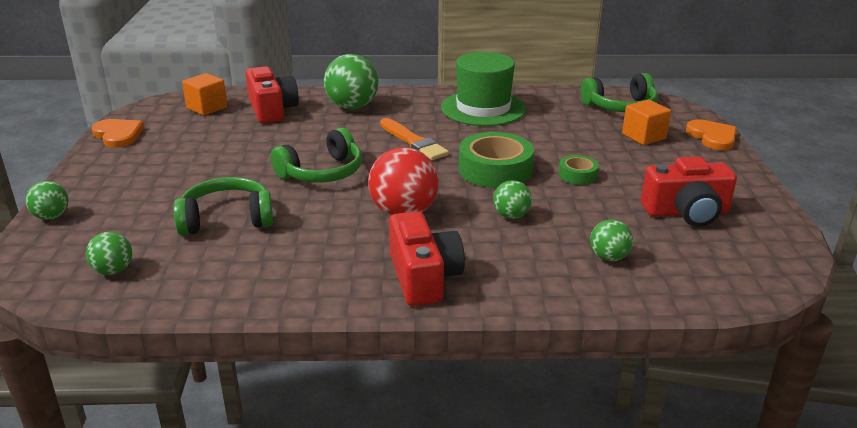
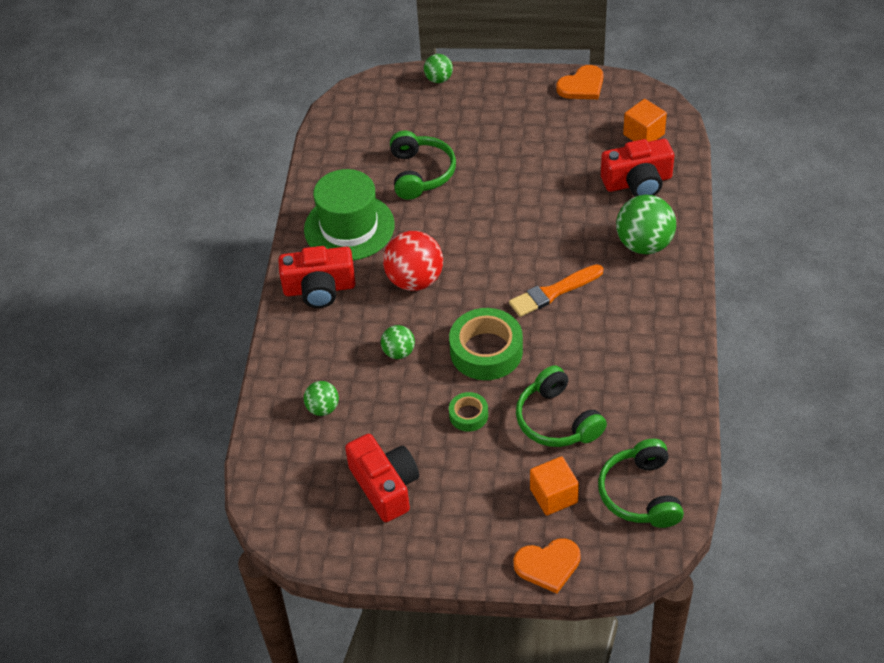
camera: 100 degrees right, 20 degrees up
(113, 271) = (359, 125): green ball -> none
(322, 172) = (494, 226): green headphones -> green headphones (557, 420)
(483, 108) = (638, 357): green hat -> green hat (349, 227)
(686, 212) = (385, 486): red camera -> red camera turned 150 degrees clockwise

